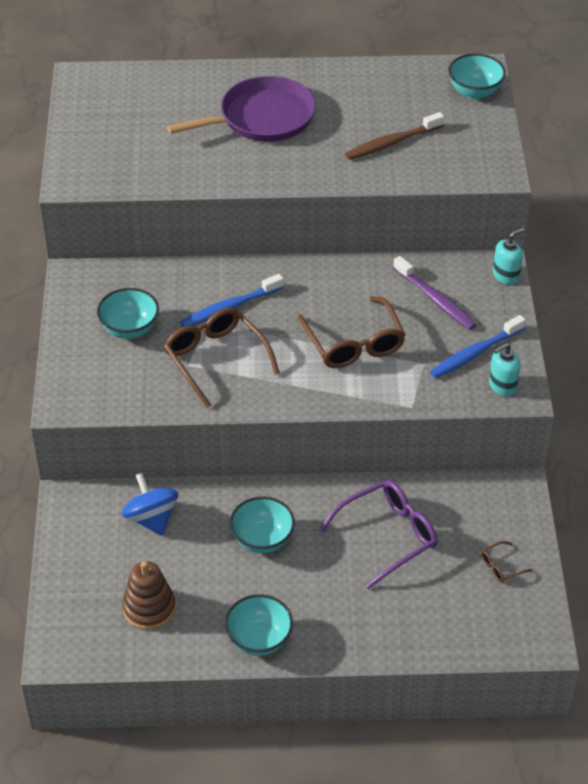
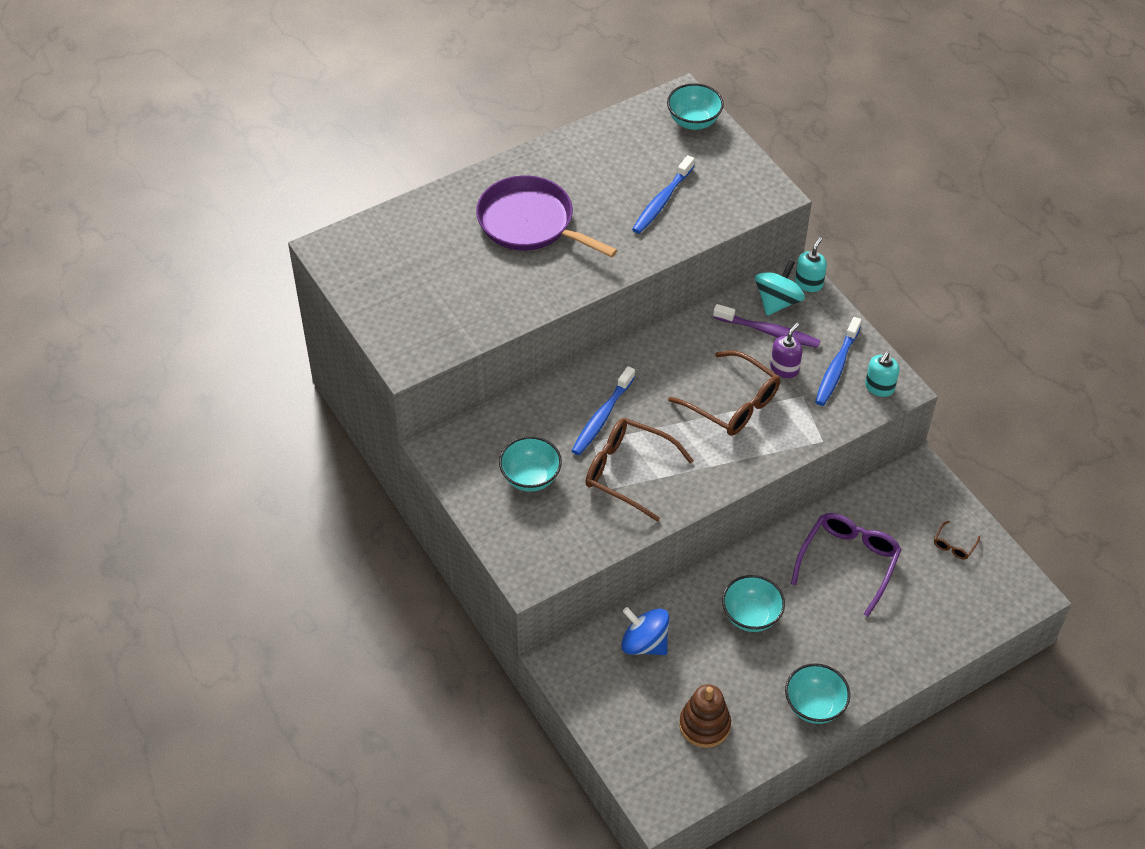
camera: 30 degrees left, 5 degrees up
(262, 118) = (530, 222): purple pan -> purple pan turned 90 degrees counterclockwise
(392, 142) = (662, 201): brown toothbrush -> blue toothbrush
(425, 334) = (784, 368): none -> purple soap dispenser
(464, 279) = (777, 302): none -> turquoise spinning top

